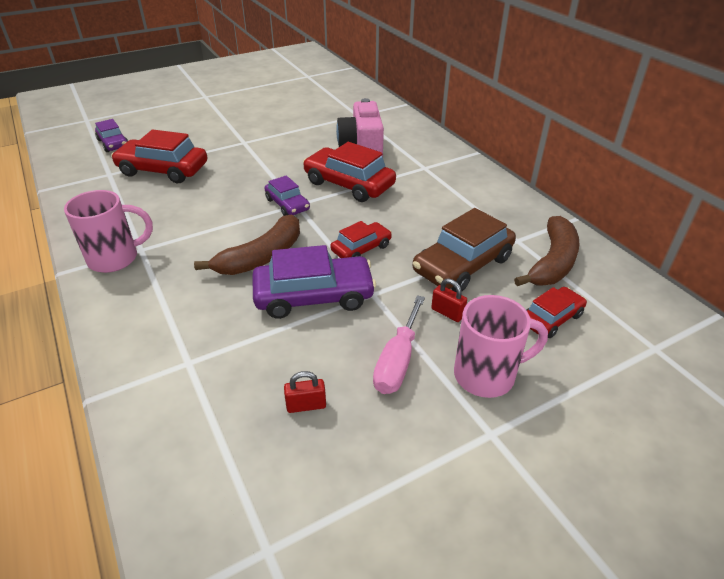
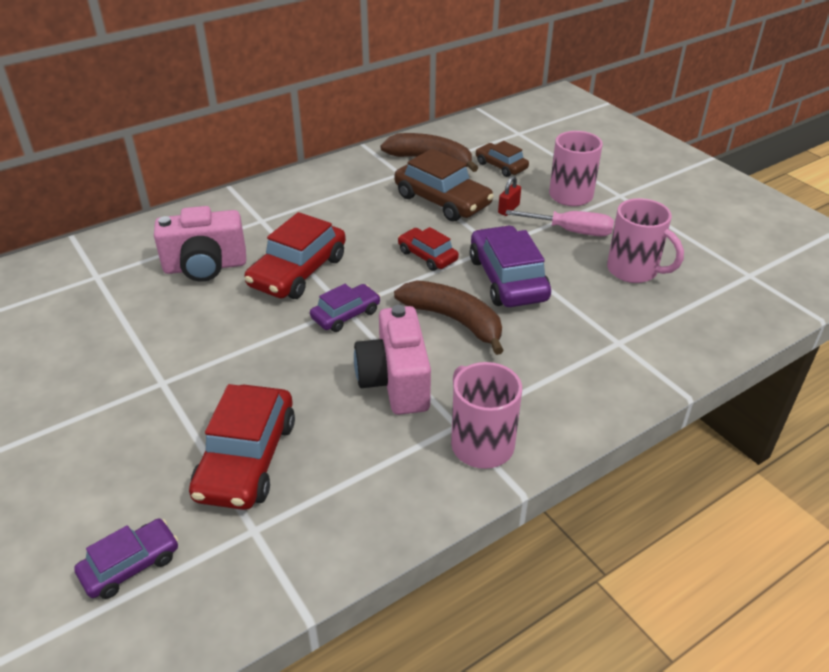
camera: 95 degrees left, 0 degrees up
(201, 224) = (395, 382): none -> pink camera
(306, 405) = (634, 271): red padlock -> pink mug
(551, 318) = (501, 166): red car -> brown car

